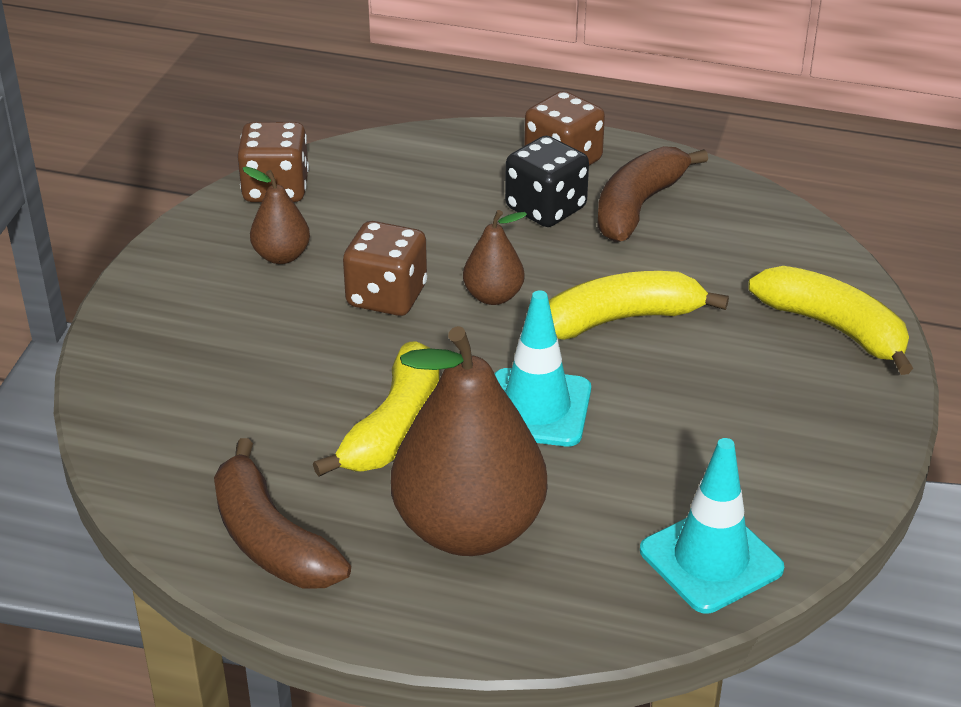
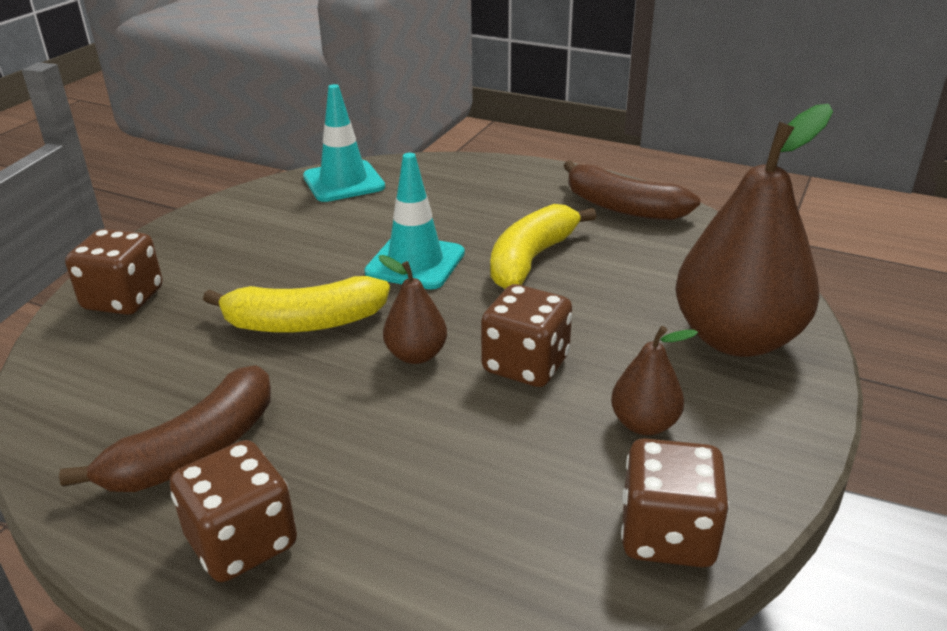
camera: 170 degrees left, 5 degrees down
(271, 540) = (623, 207): brown banana -> brown banana turned 150 degrees clockwise
(469, 529) = (489, 204): brown pear -> brown pear (736, 338)
(546, 208) = (309, 459): black dice -> none
(834, 328) = (123, 299): yellow banana -> brown dice

